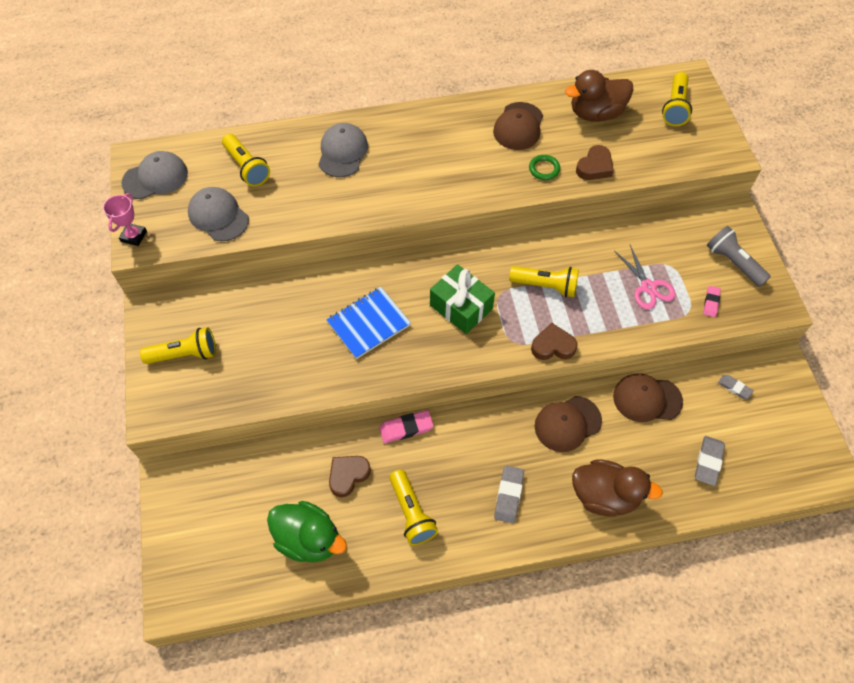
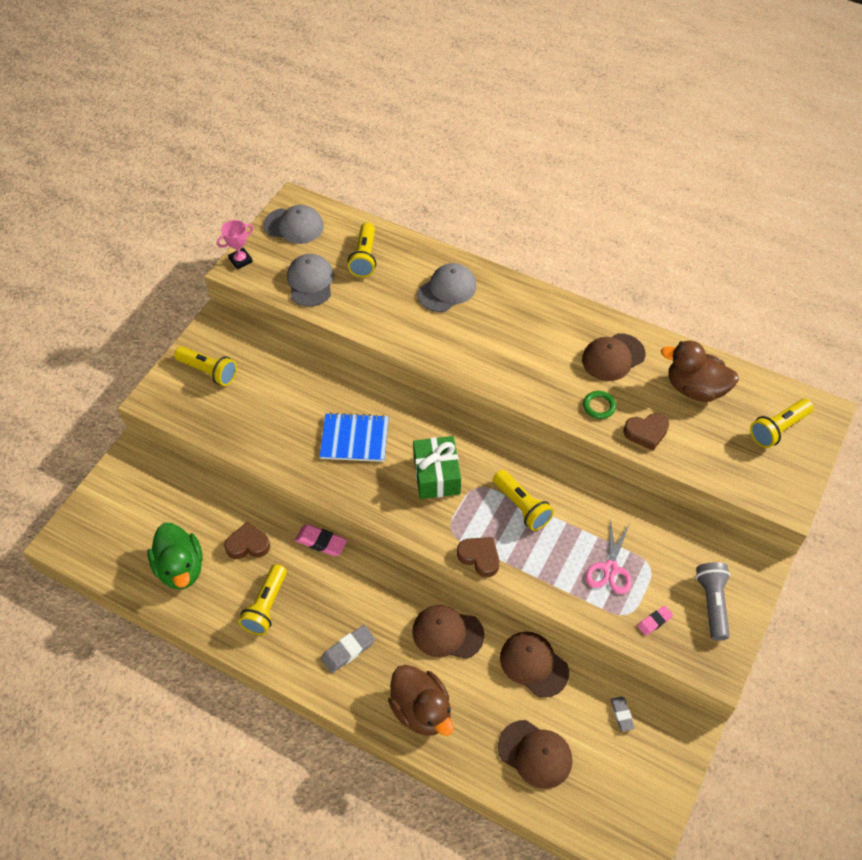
camera: 40 degrees right, 5 degrees down
(708, 462) = (535, 754): grey eraser -> brown cap

